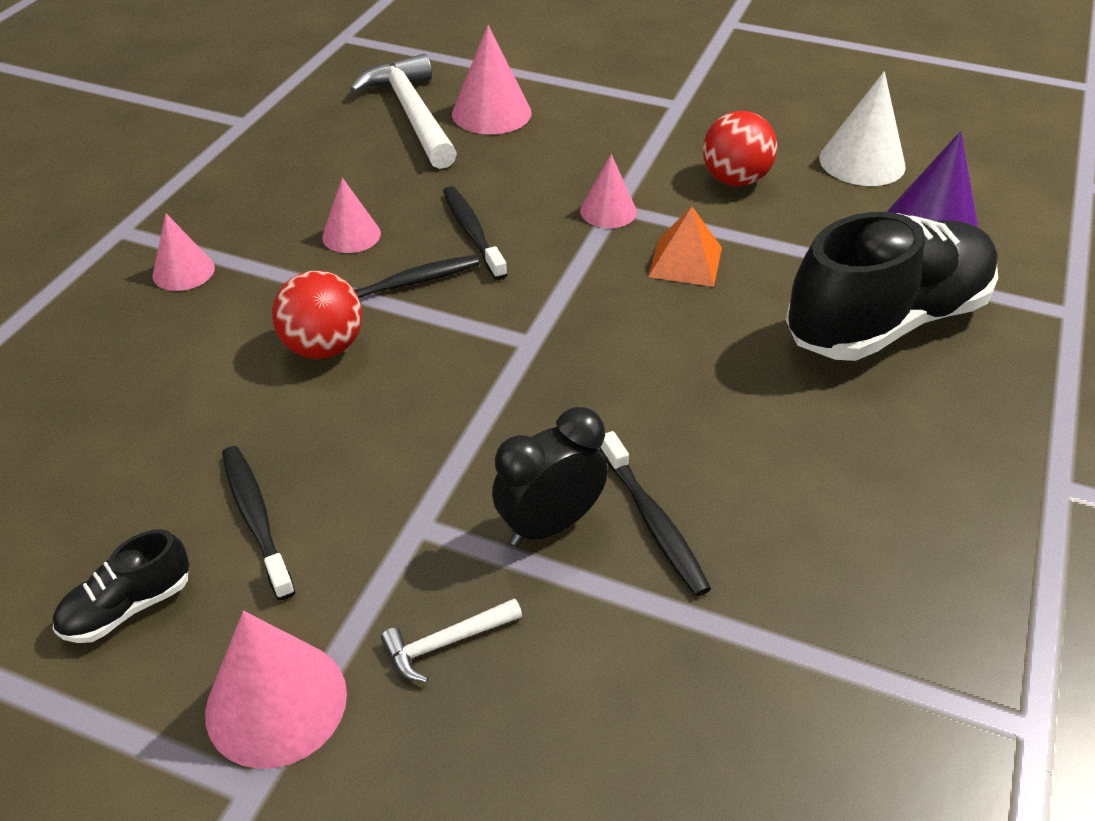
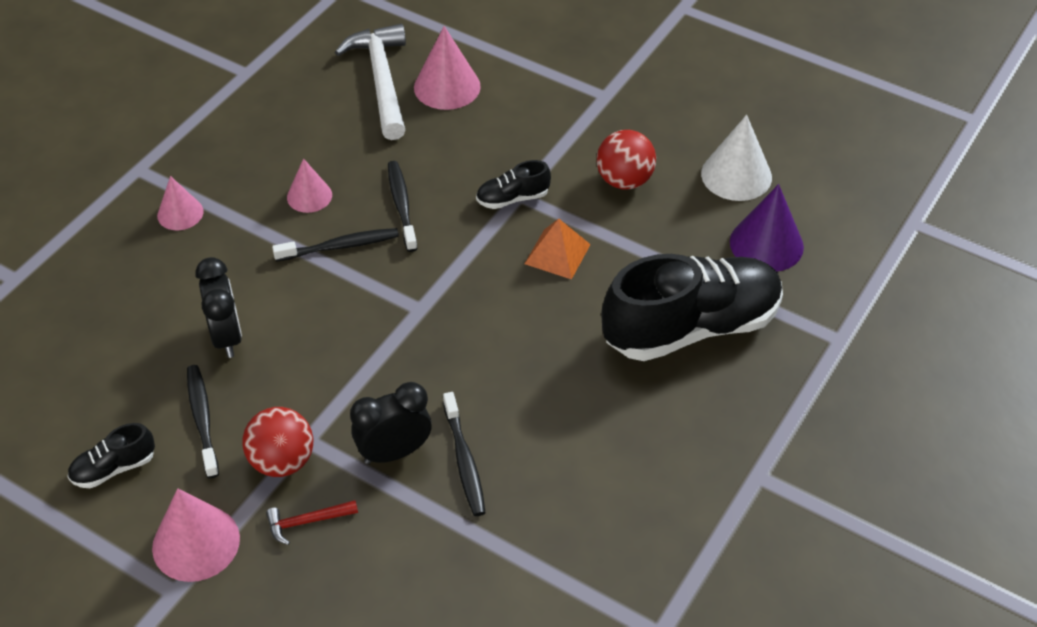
camera: 10 degrees right, 5 degrees up
(273, 406) = (227, 336): none -> black clock
(324, 347) = (270, 293): red ball -> red ball (282, 461)
(446, 643) = (307, 522): white hammer -> red hammer
(608, 211) = (512, 198): pink cone -> black shoe

